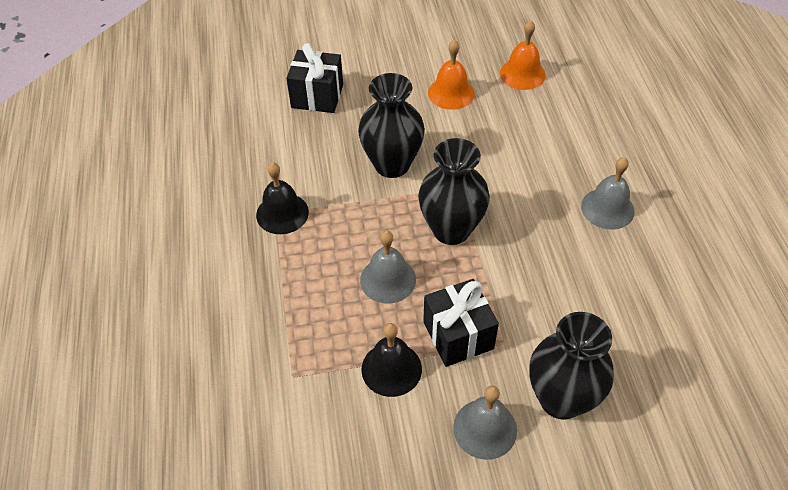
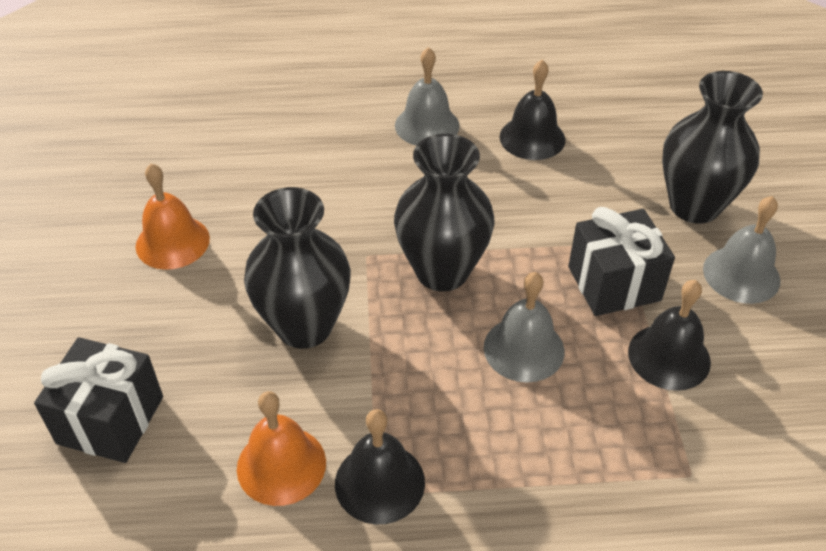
camera: 85 degrees left, 5 degrees down
(522, 74) = (163, 162): orange bell -> orange bell (281, 465)
(615, 279) = (532, 138): none -> black bell

